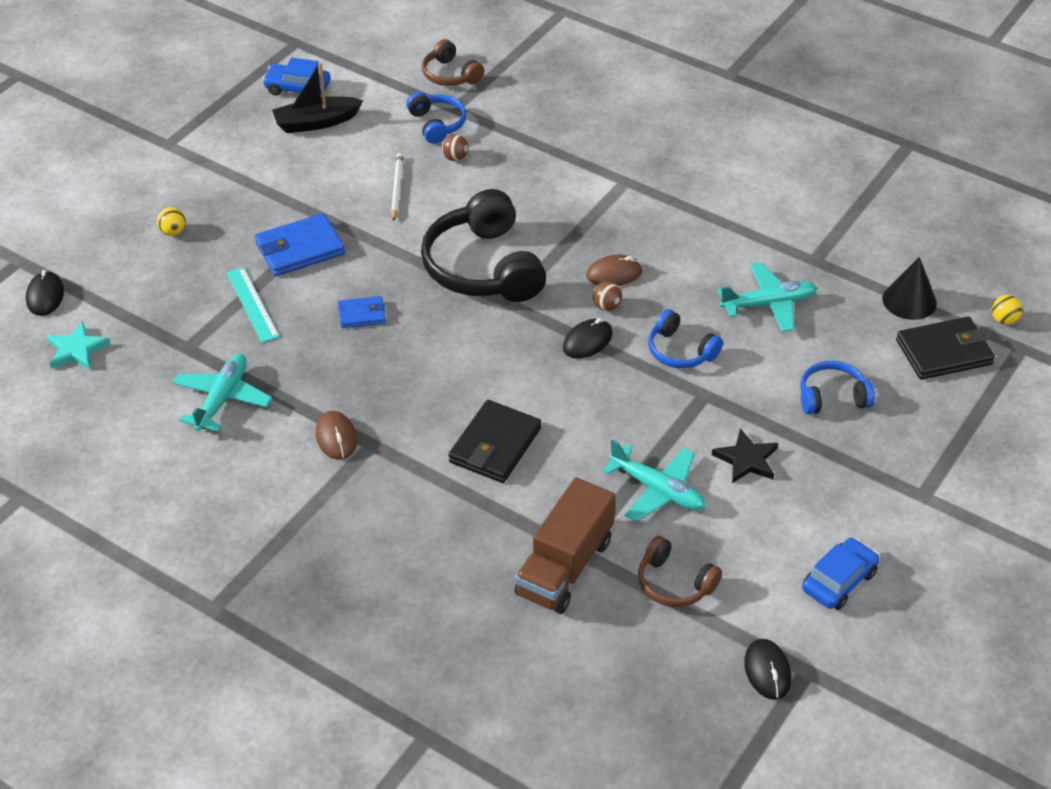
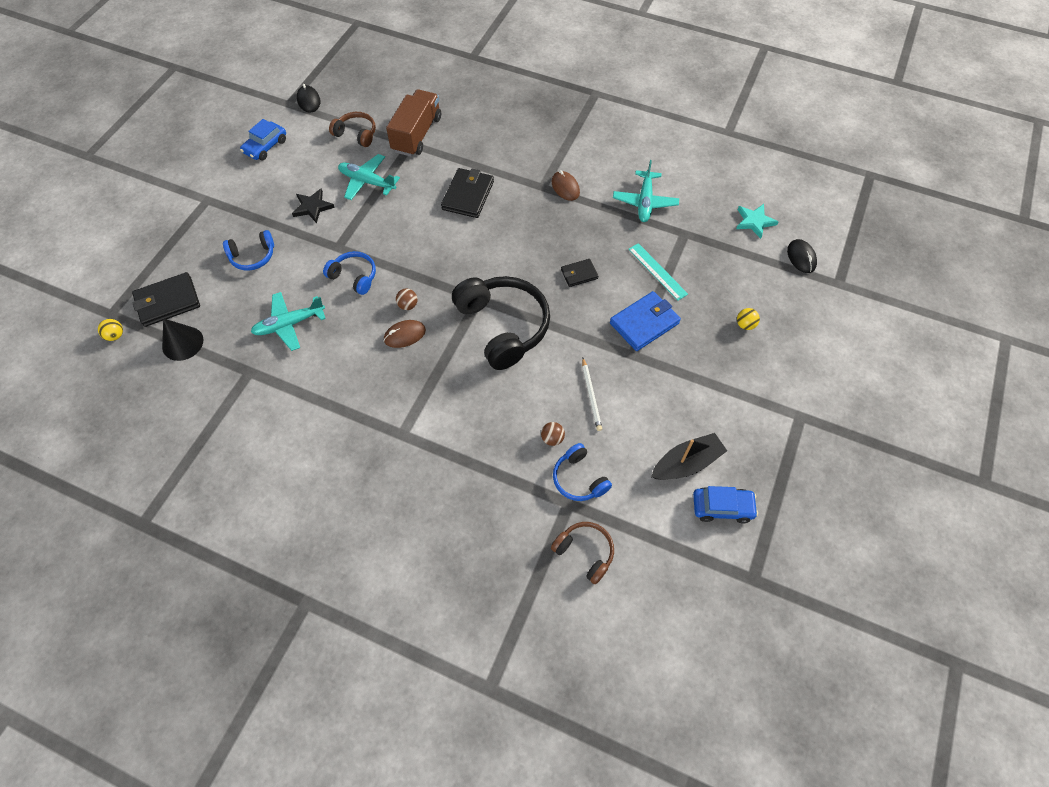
camera: 170 degrees right, 15 degrees up
(362, 314) = (579, 274): blue wallet -> black wallet
(587, 341) = (419, 275): black mouse -> none

